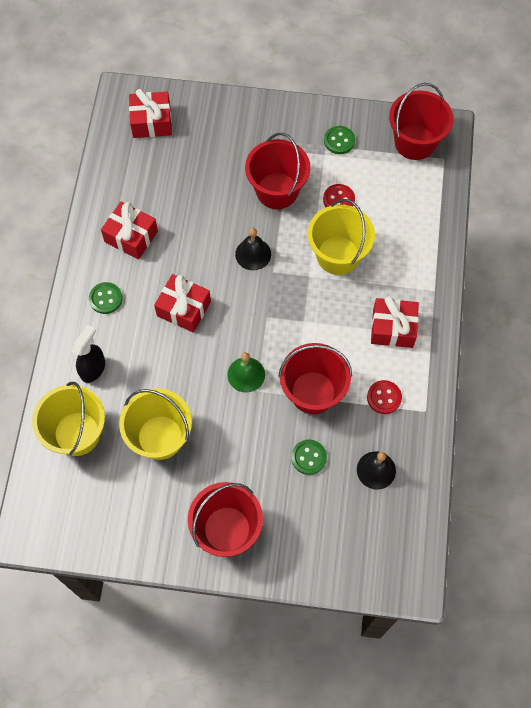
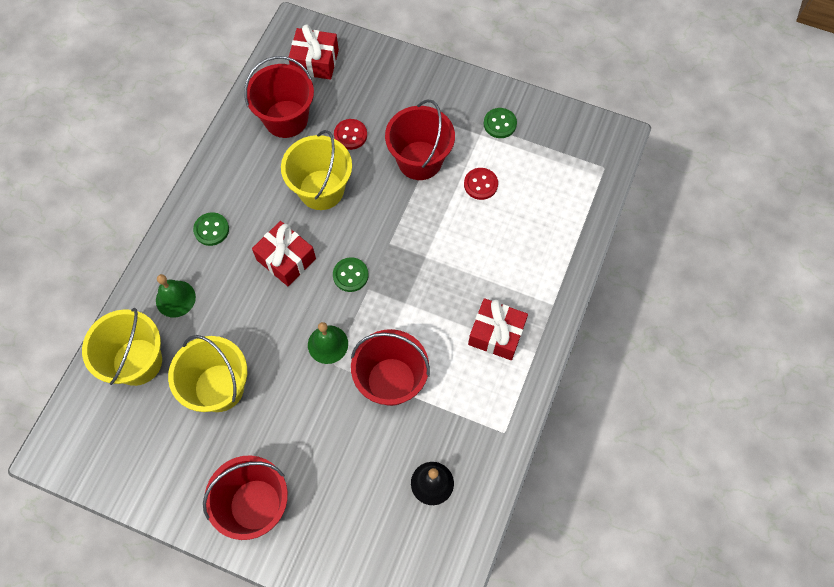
camera: 15 degrees right, 0 degrees up
(93, 368) = (175, 298): black spray bottle -> green bell
(131, 236) = (257, 172): red gift -> none
(253, 254) = (374, 220): black bell -> none
(308, 457) = (365, 450): green button -> green button (350, 275)
(338, 255) = (462, 242): yellow bucket -> yellow bucket (321, 190)
(384, 397) = (464, 406): red button -> red button (350, 135)
(415, 142) = (579, 143): red bucket -> red bucket (286, 119)

